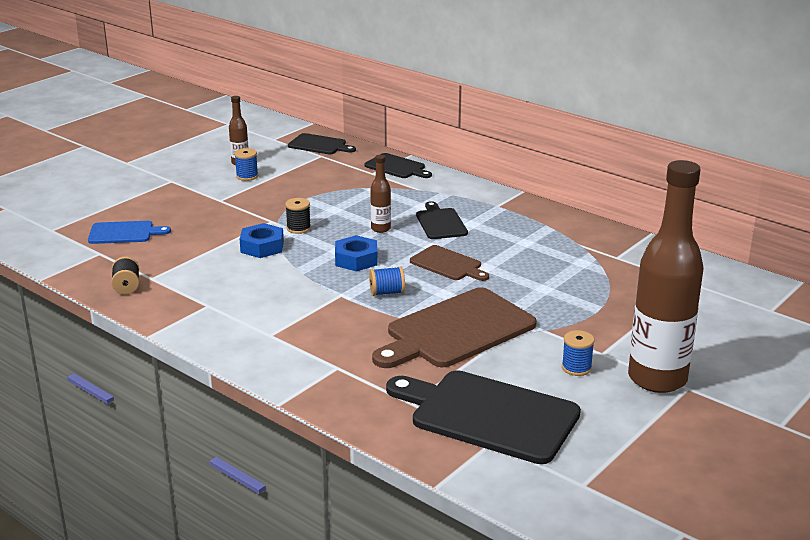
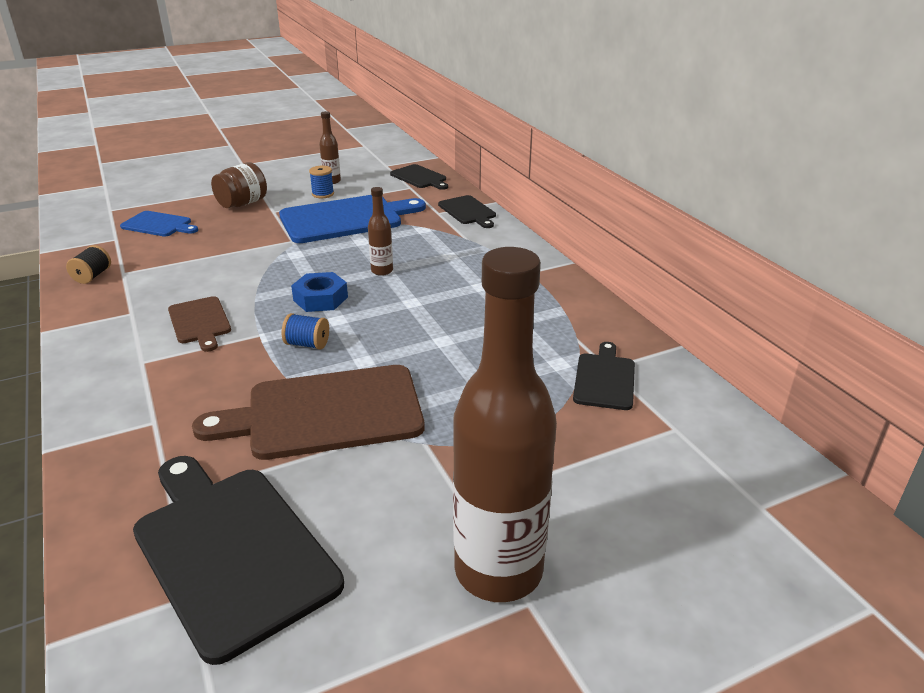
camera: 25 degrees right, 5 degrees up
(180, 199) = (242, 204): none -> brown jar
(262, 247) = (252, 264): blue nut -> none
(297, 193) = (346, 219): none -> blue cutting board
(298, 228) = (306, 253): black spool -> none
(440, 223) = (448, 278): black cutting board -> black cutting board (604, 379)
(448, 264) = (405, 327): brown cutting board -> brown cutting board (200, 322)
(576, 368) = (409, 514): blue spool -> none

